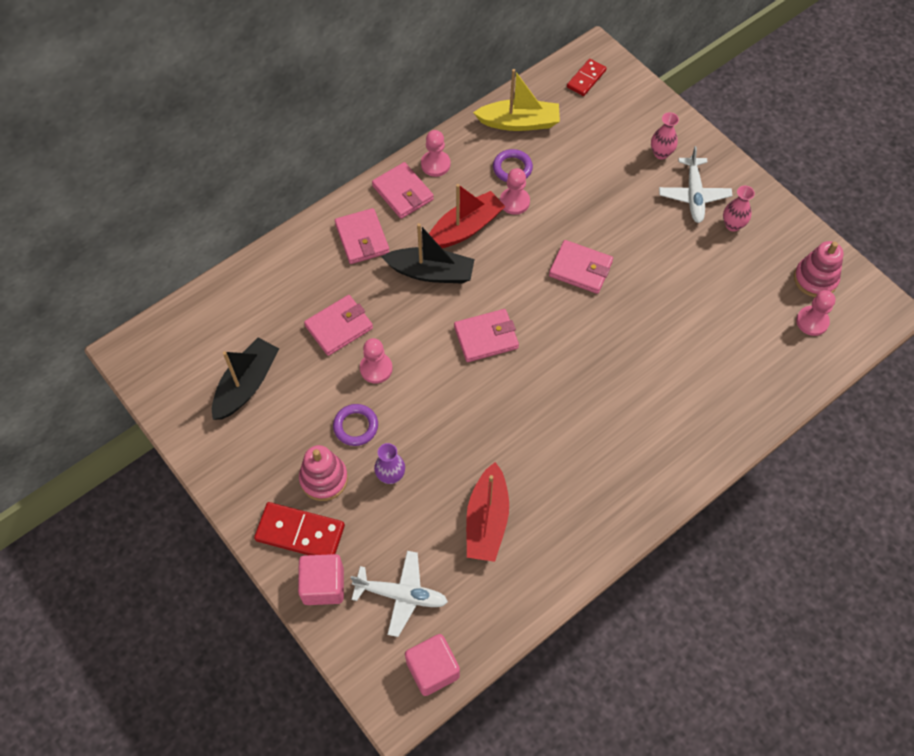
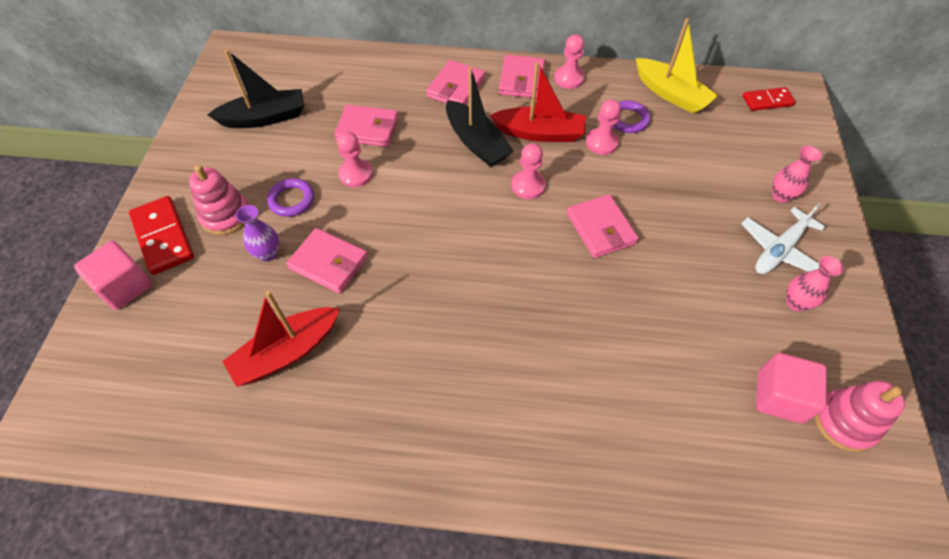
camera: 45 degrees right, 5 degrees down
(401, 595) = (158, 346): white plane -> none
(432, 669) = (98, 428): pink cube -> pink cube (779, 397)
(486, 337) = (461, 217): pink wallet -> pink wallet (329, 263)
(812, 321) = (797, 460): pink pawn -> pink pawn (528, 186)

